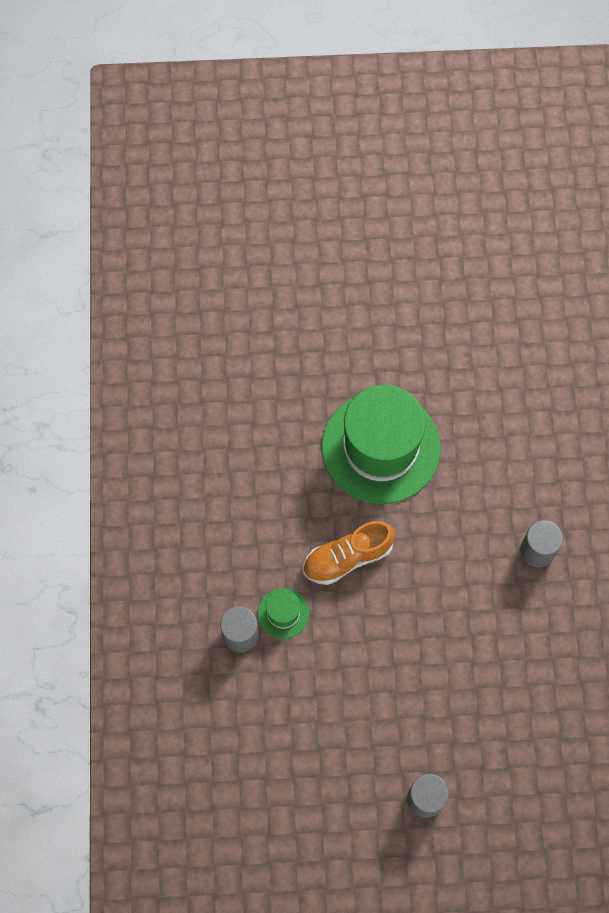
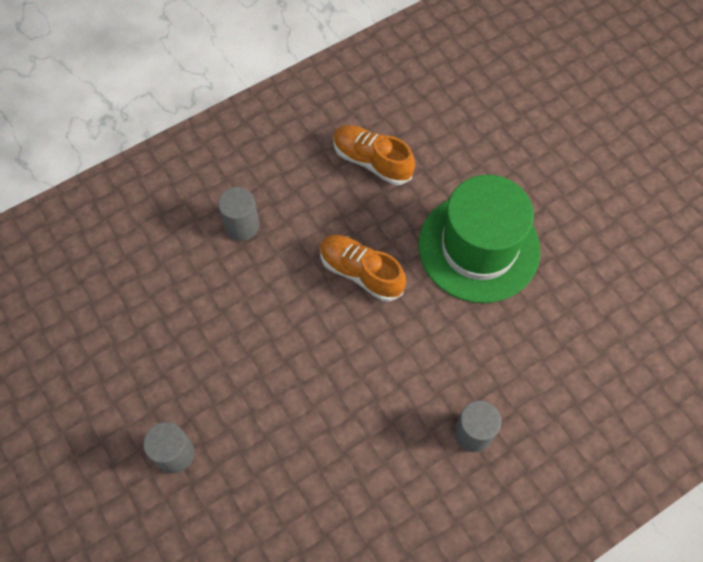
camera: 60 degrees right, 5 degrees down
(242, 486) = (372, 161): none -> orange shoe
(283, 613) = (280, 248): green hat -> none

